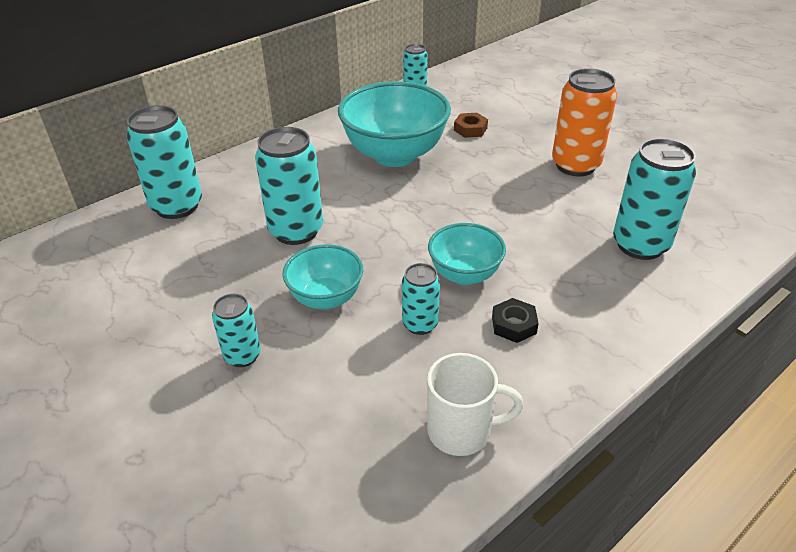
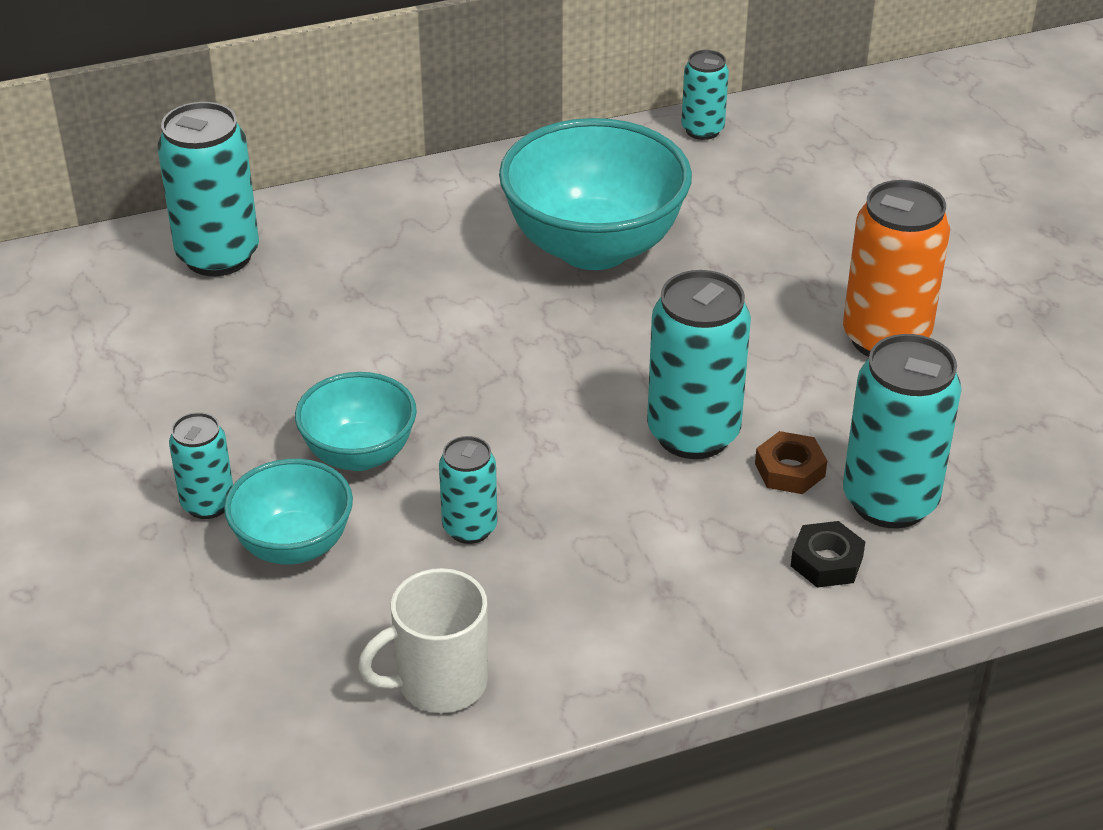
camera: 20 degrees right, 0 degrees up
(296, 231) = (370, 340): turquoise can -> turquoise can (693, 434)
(461, 431) = (439, 683): white mug -> white mug turned 135 degrees clockwise
(464, 275) = (579, 474): turquoise bowl -> turquoise bowl (294, 545)
(470, 129) = (750, 228): brown nut -> brown nut (790, 470)
(514, 325) = (603, 566): black nut -> black nut (826, 561)

